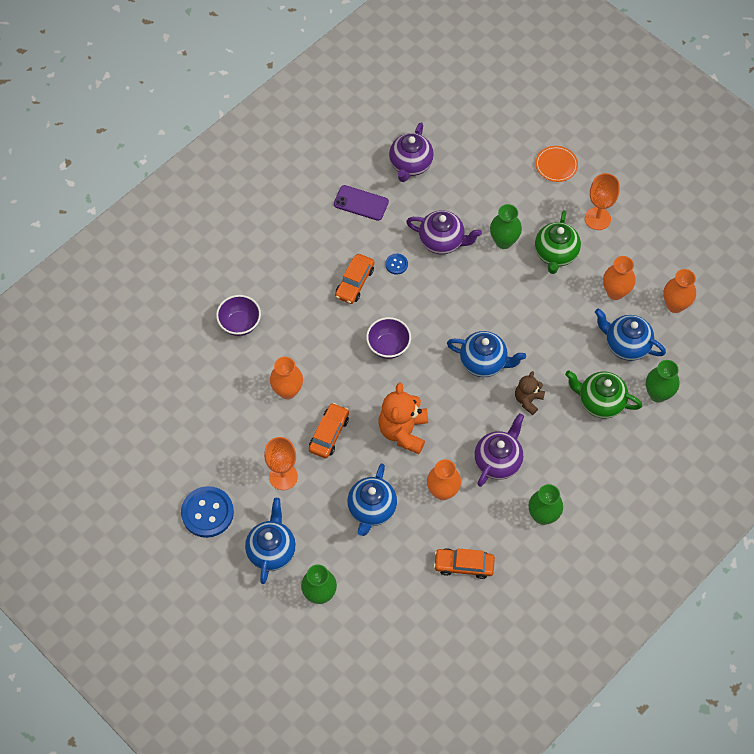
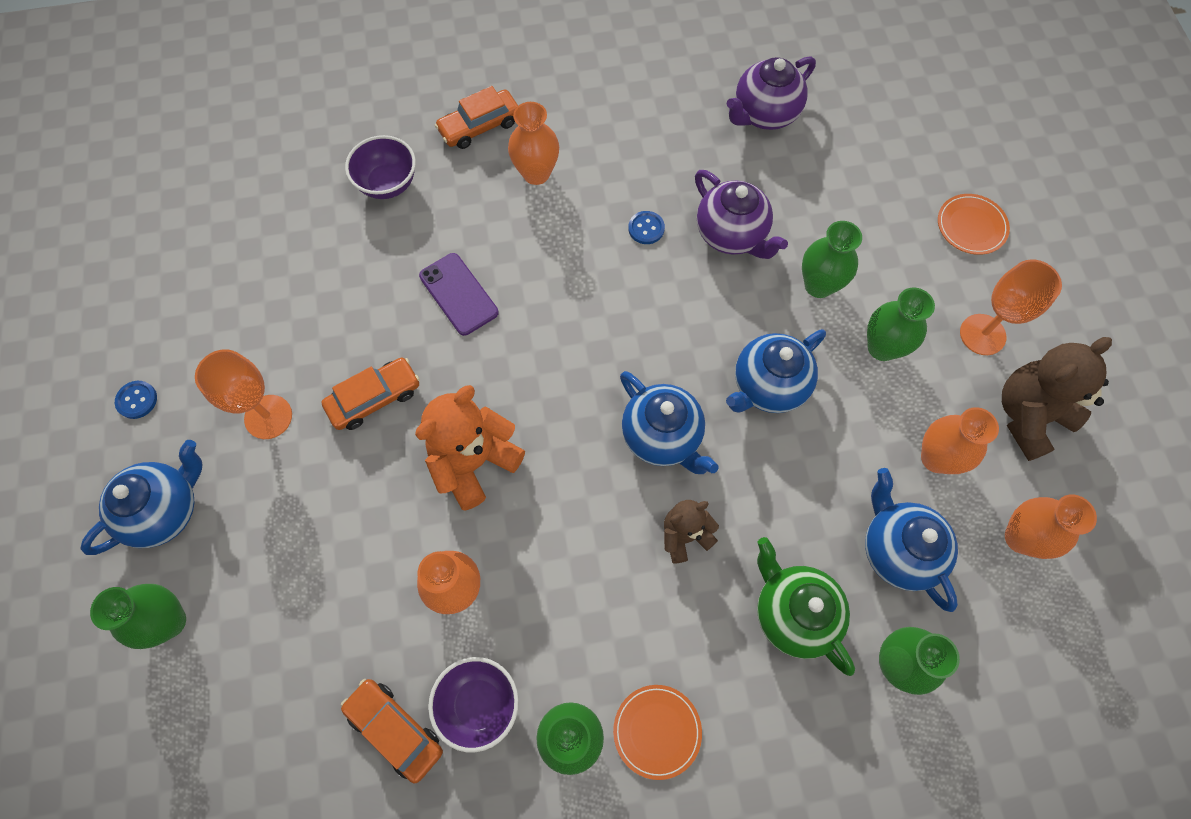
camera: 35 degrees right, 5 degrees up
(207, 512) = (137, 400): blue button -> blue button, size x0.47
(287, 391) = (372, 305): orange vase -> orange vase (536, 173)
(354, 282) = (572, 219): orange car -> orange car (479, 126)
(361, 203) = (661, 125): purple phone -> purple phone (458, 294)
(371, 509) = (340, 546): blue teapot -> blue teapot (768, 386)
(388, 346) = (548, 330): purple bowl -> purple bowl (479, 704)
(498, 461) = (570, 599): purple teapot -> none
(555, 254) = (882, 347): green teapot -> green vase
(577, 489) = (657, 731): none -> orange plate
(643, 246) = (1028, 416): none -> brown teddy bear

